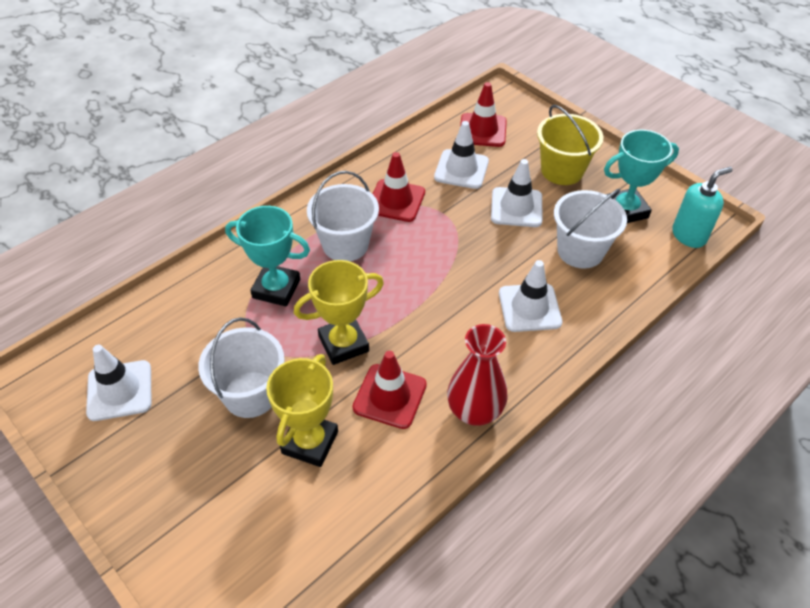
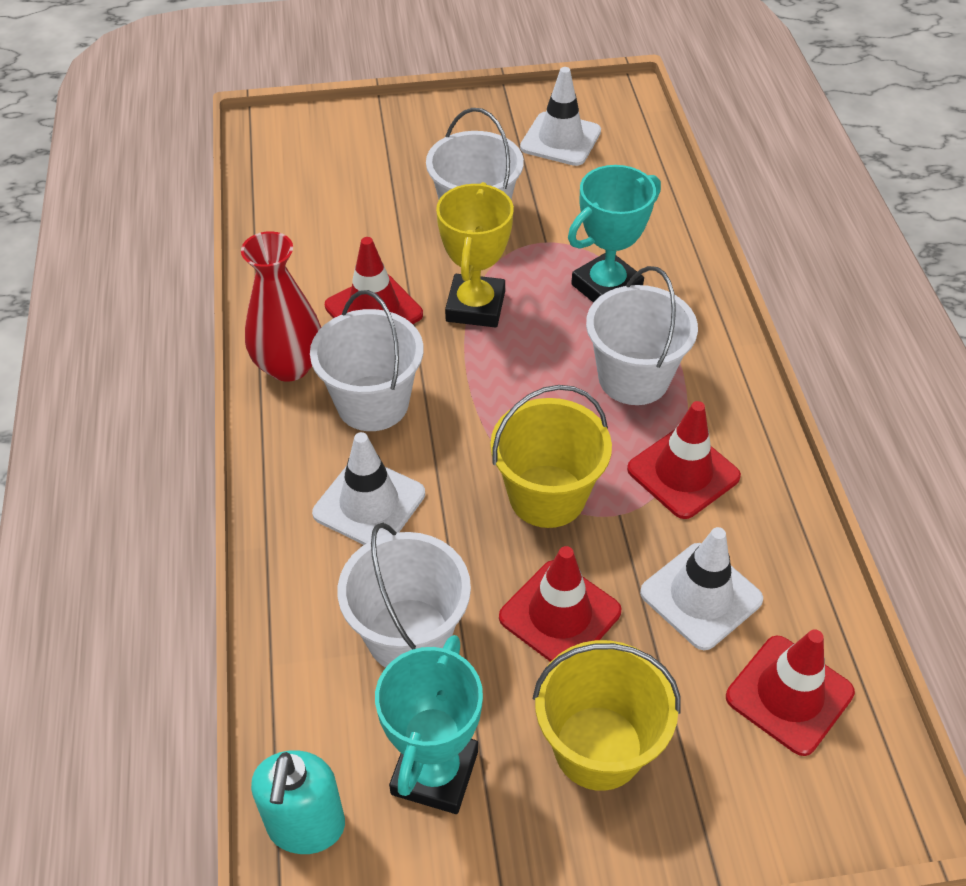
camera: 125 degrees right, 0 degrees up
(310, 442) = (380, 233): yellow trophy -> none
(457, 242) = (547, 496): none -> yellow bucket
(464, 348) = (372, 403): none -> white bucket
(516, 207) = (560, 614): white traffic cone -> red traffic cone

